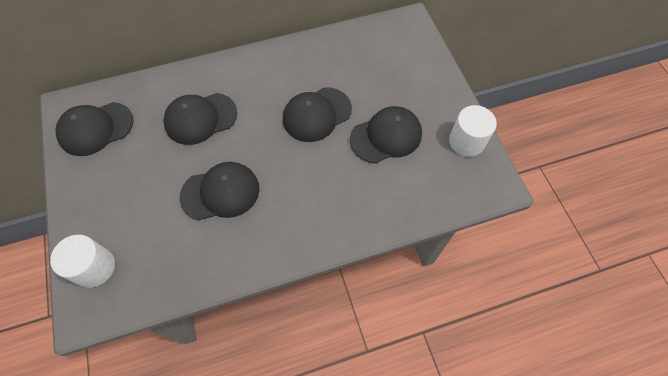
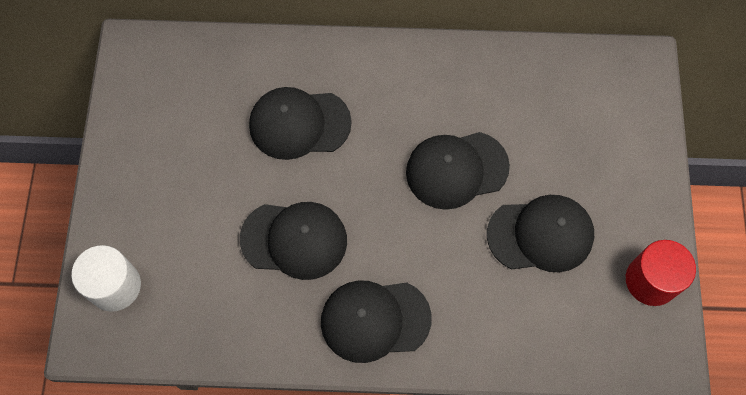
camera: 20 degrees right, 5 degrees up
(96, 129) = (162, 94): black cap -> black cap (375, 320)
(466, 141) = (651, 280): white cylinder -> red cylinder

